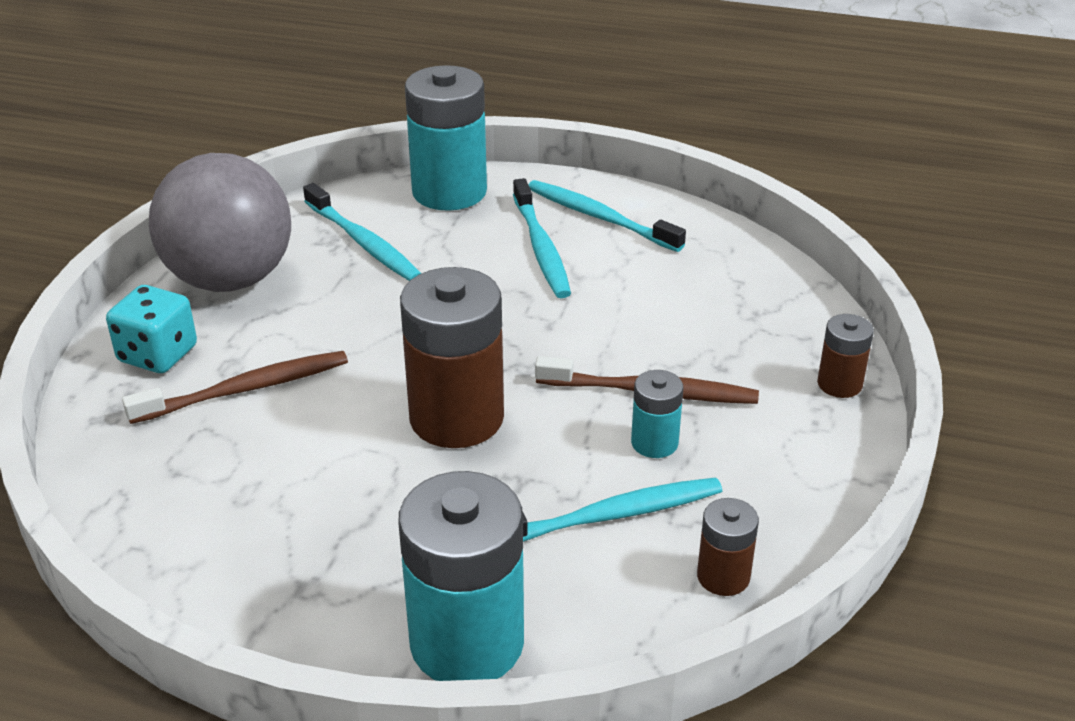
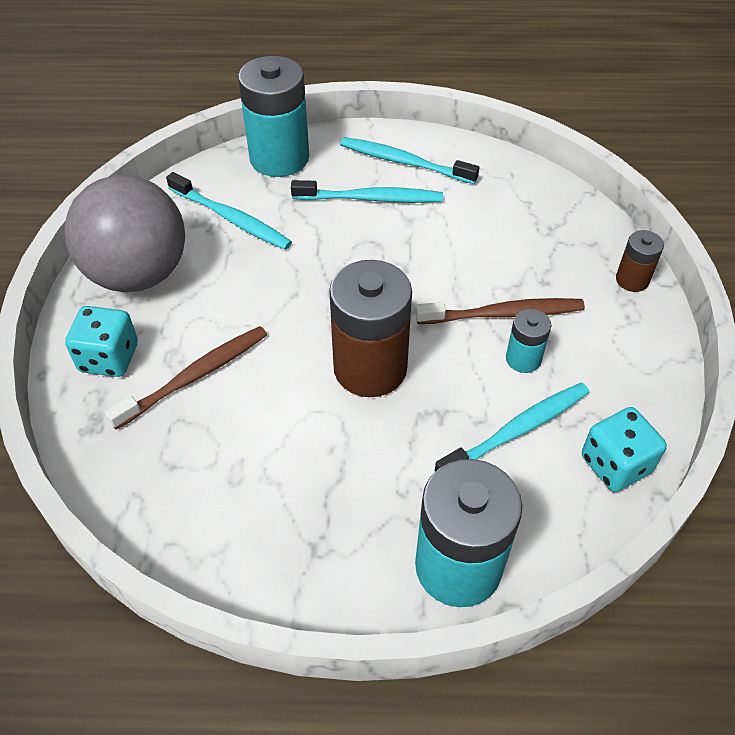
camera: 15 degrees left, 15 degrees up
(541, 248) = (371, 199): turquoise toothbrush -> turquoise toothbrush turned 60 degrees counterclockwise
(723, 576) = (615, 464): brown battery -> turquoise dice

